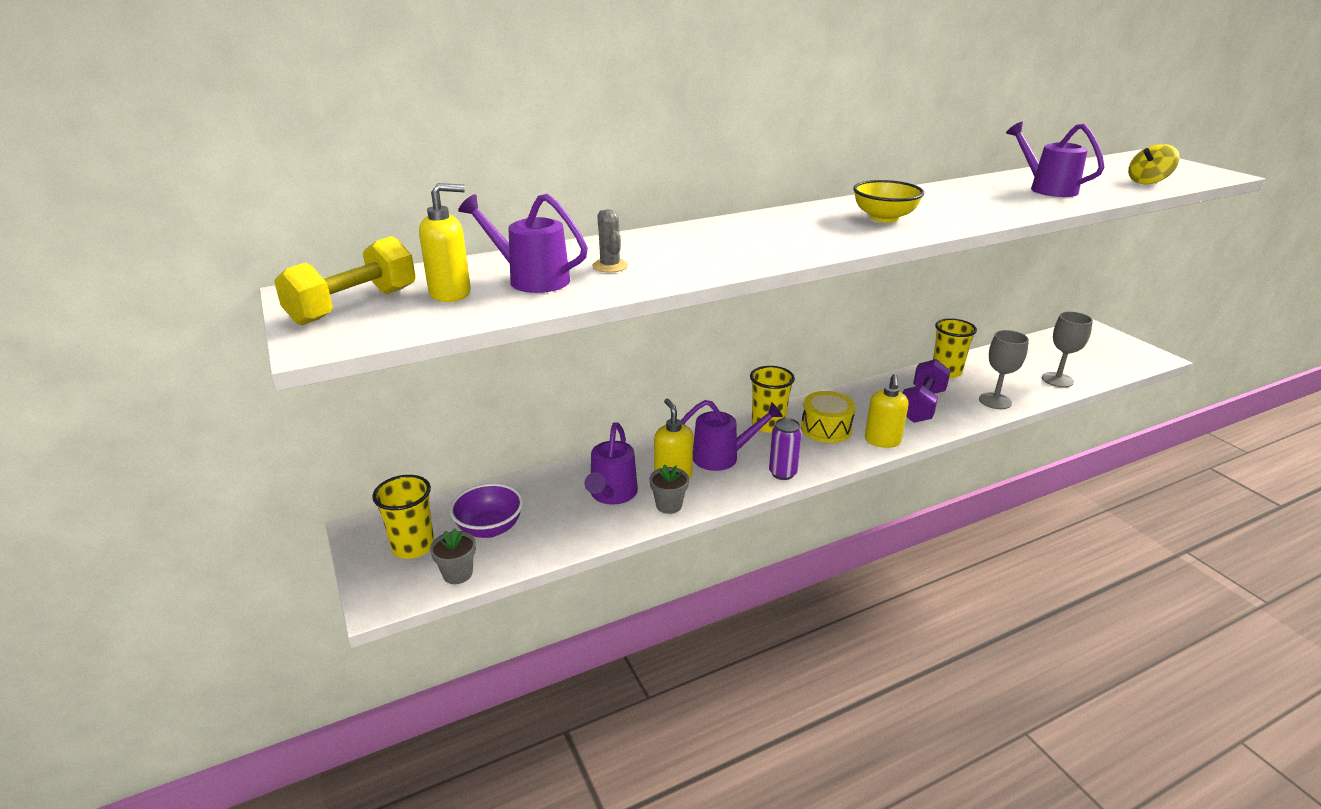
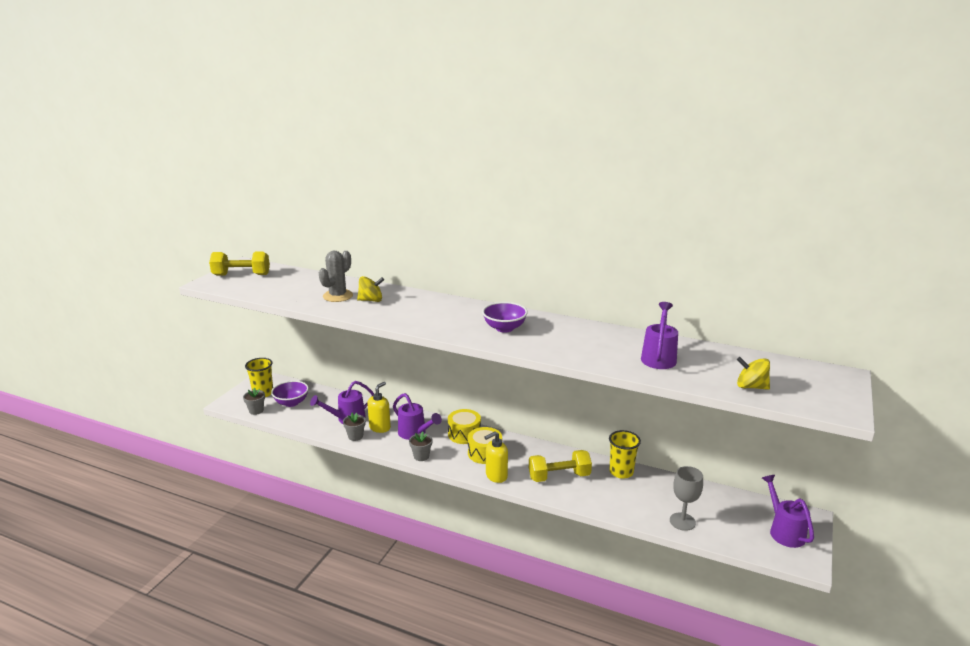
camera: 50 degrees right, 5 degrees down
(451, 293) = (271, 283): yellow soap dispenser -> none
(531, 279) = (303, 289): purple watering can -> purple watering can (784, 531)
(610, 266) = (338, 296): grey cactus -> grey cactus, size x1.62
(668, 253) = (371, 300): none -> yellow spinning top
(768, 425) = (464, 434): yellow cup -> yellow drum
(782, 473) = (421, 456): purple can -> grey flower pot
(884, 218) = (504, 328): yellow bowl -> purple bowl
(921, 406) = (559, 476): purple dumbbell -> yellow dumbbell
(995, 401) = (607, 503): grey goblet -> none

